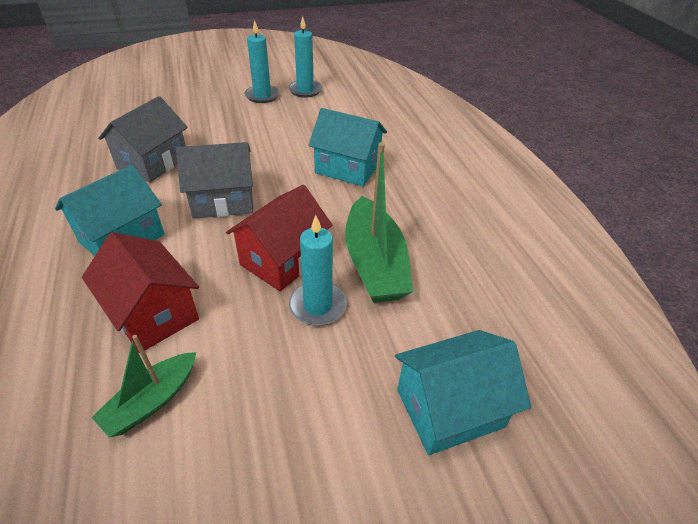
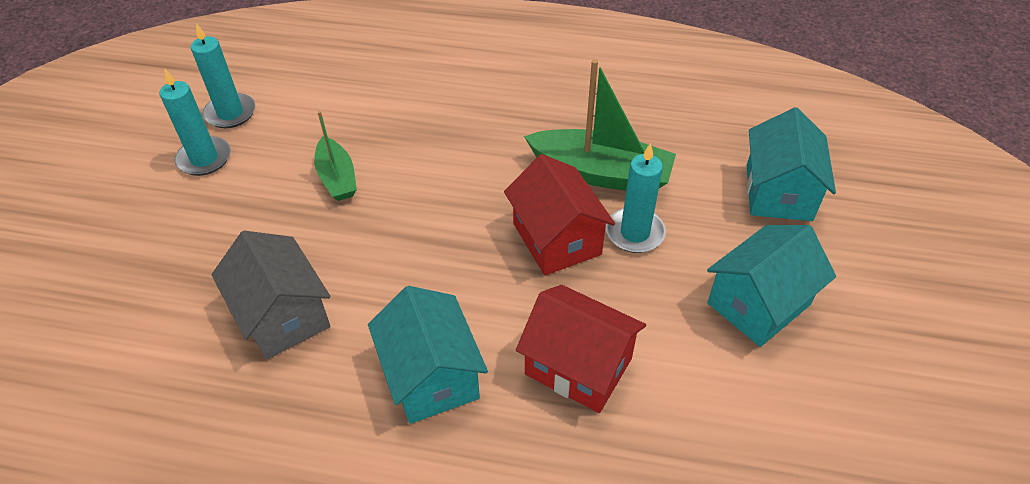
camera: 60 degrees left, 5 degrees up
(152, 400) = (693, 387): green boat -> green boat (337, 178)
(153, 313) = (578, 366): red house -> red house turned 45 degrees clockwise
(223, 200) = (421, 262): grey house -> none
(347, 168) = (436, 137): turquoise house -> turquoise house (759, 304)

